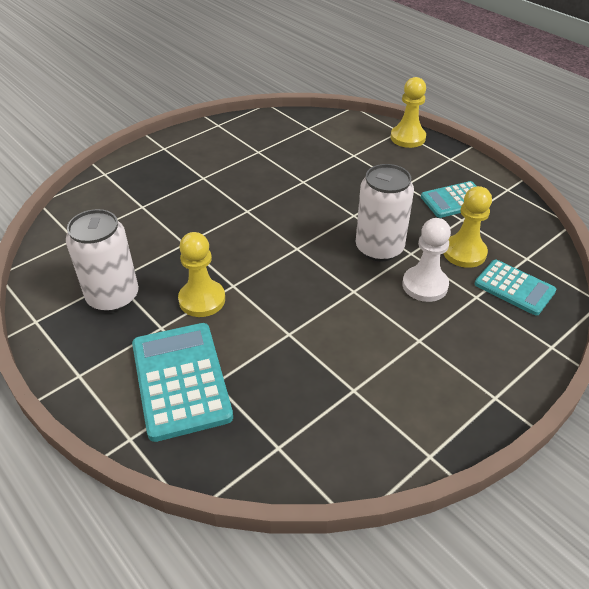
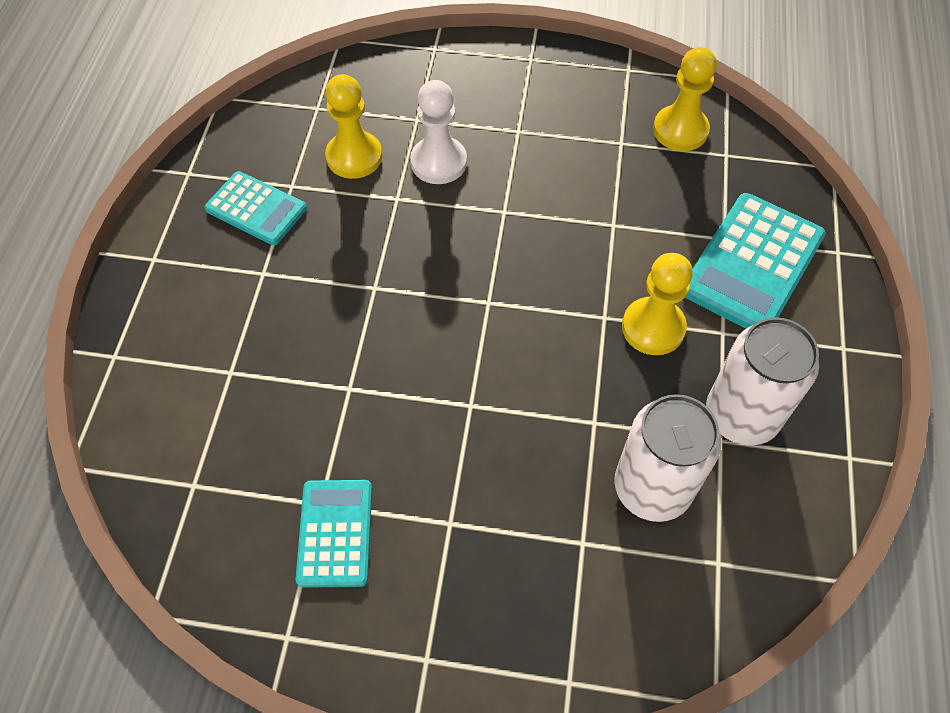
camera: 130 degrees left, 15 degrees up
(379, 248) = (415, 228): white can -> white can (652, 488)
(408, 138) = (128, 335): yellow pawn -> yellow pawn (680, 130)
(514, 288) = (376, 99): turquoise calculator -> turquoise calculator (335, 533)

